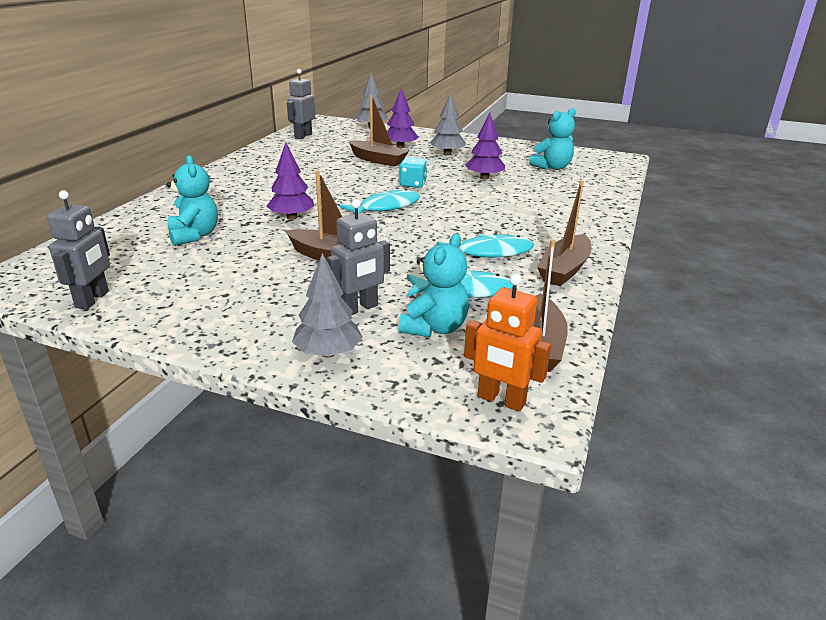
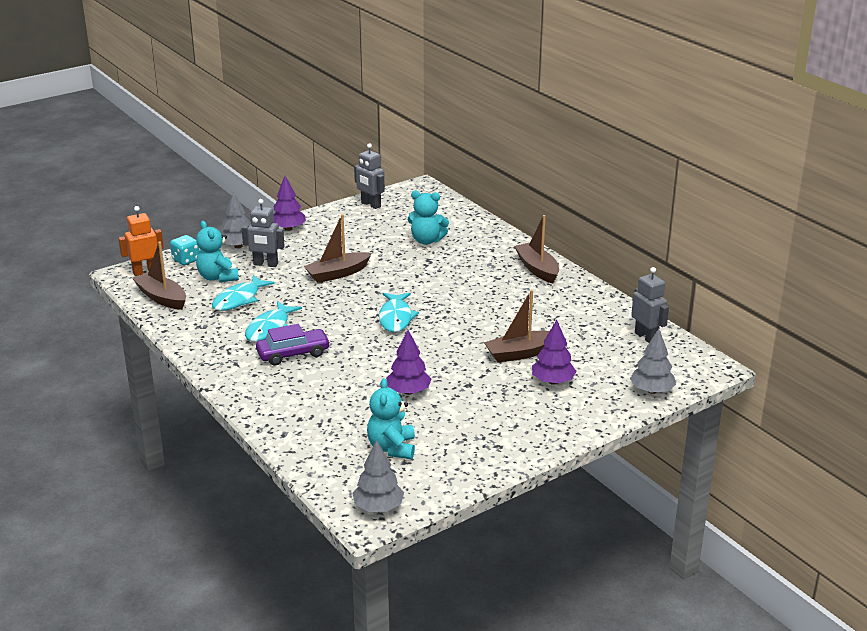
camera: 125 degrees right, 0 degrees up
(291, 217) = (419, 277): purple tree -> purple tree (288, 228)
(359, 308) = (265, 264): grey robot -> grey robot turned 75 degrees counterclockwise
(412, 184) = (433, 347): turquoise dice -> turquoise dice (186, 260)
(447, 154) = (501, 401): grey tree -> grey tree (378, 507)
(510, 228) = (293, 354): none -> purple car
(564, 269) = (211, 344): brown boat -> brown boat (537, 269)

